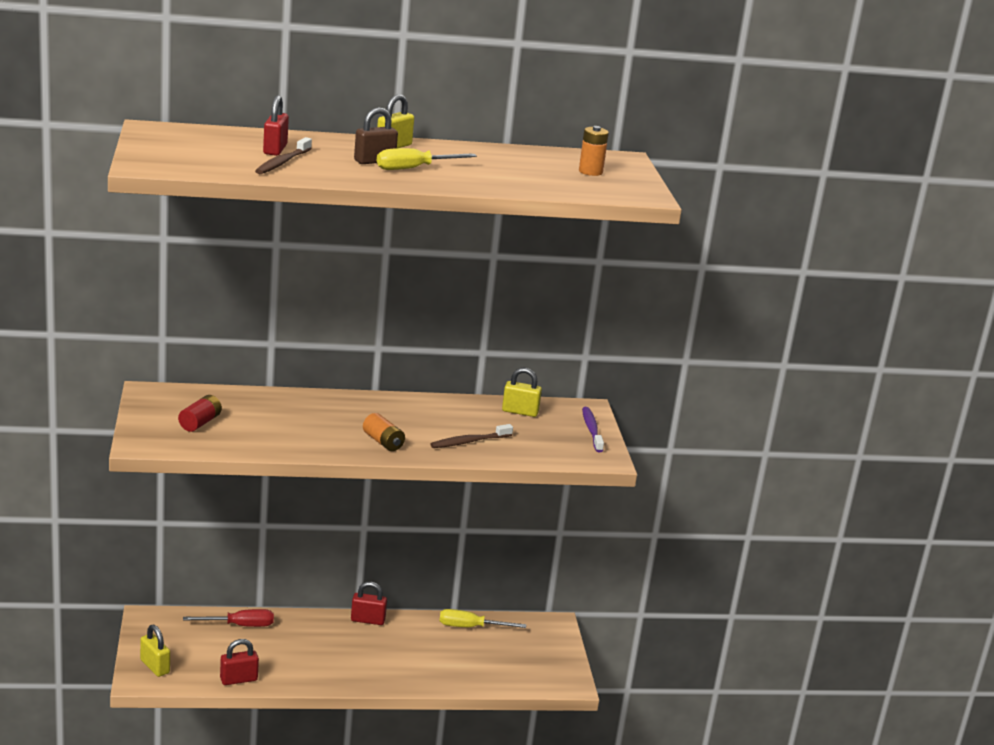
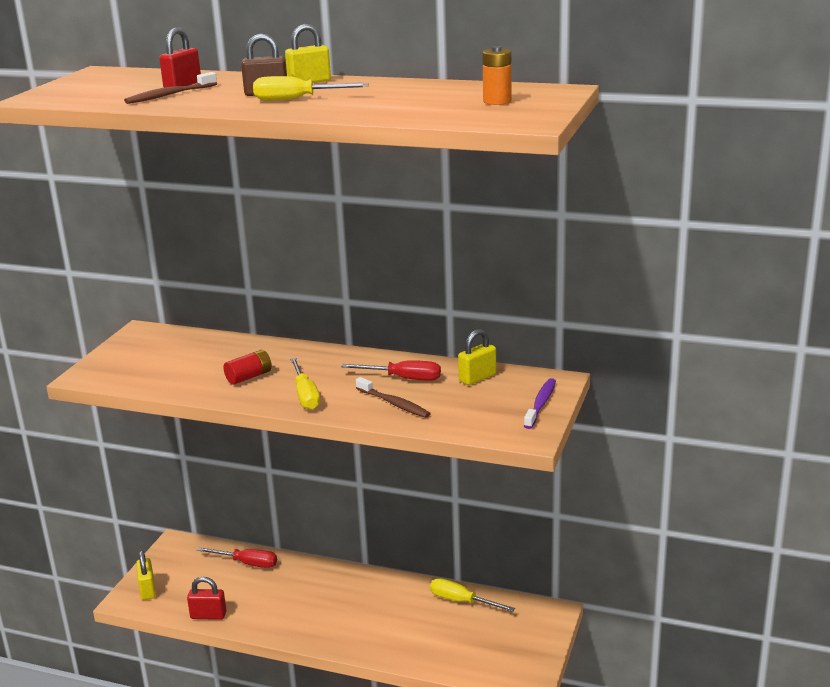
camera: 30 degrees right, 0 degrees up
(200, 423) = (154, 361): red battery -> red battery (249, 377)
(368, 620) = (366, 577): red padlock -> none
(383, 442) = (305, 395): orange battery -> yellow screwdriver
(456, 418) = (403, 378): none -> red screwdriver
(469, 442) = (394, 403): brown toothbrush -> brown toothbrush turned 135 degrees counterclockwise
(520, 412) = (477, 378): yellow padlock -> yellow padlock turned 75 degrees counterclockwise

